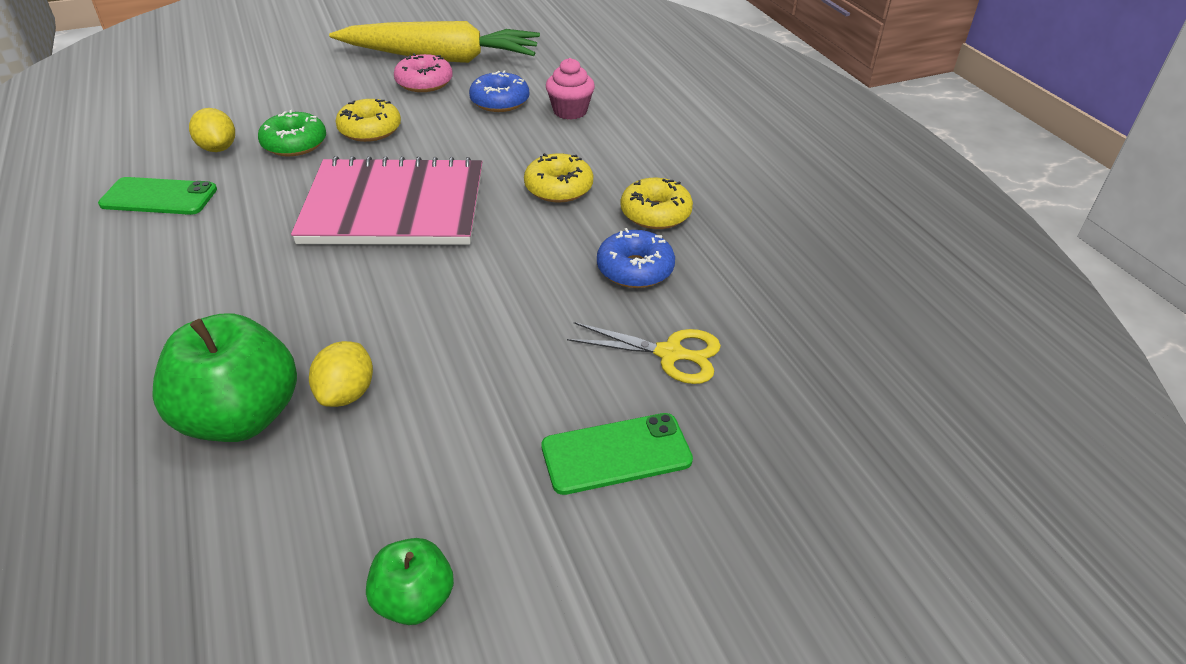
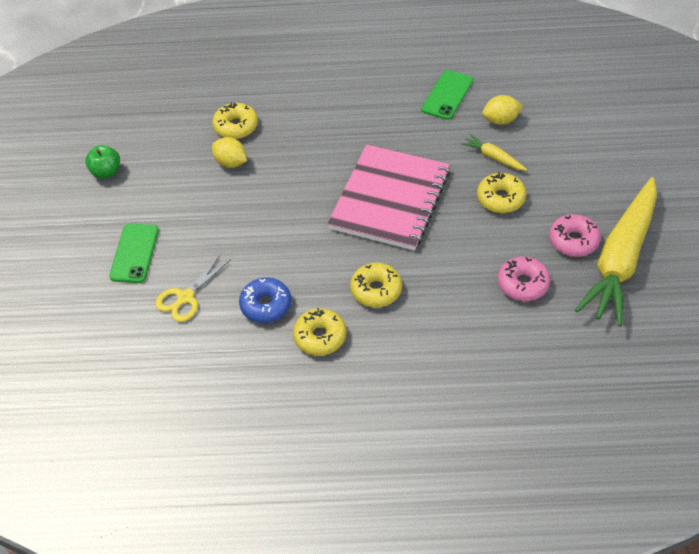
camera: 115 degrees right, 10 degrees up
(241, 417) = (236, 126): green apple -> yellow donut
(294, 144) = (493, 157): green donut -> yellow carrot
(500, 101) = (523, 284): blue donut -> pink donut
(570, 111) = (490, 327): pink cupcake -> none

